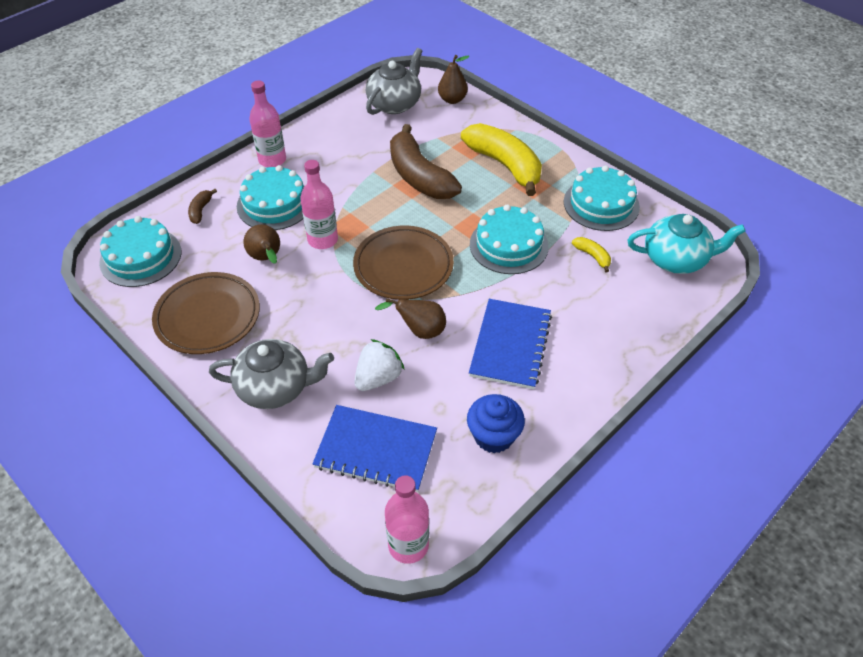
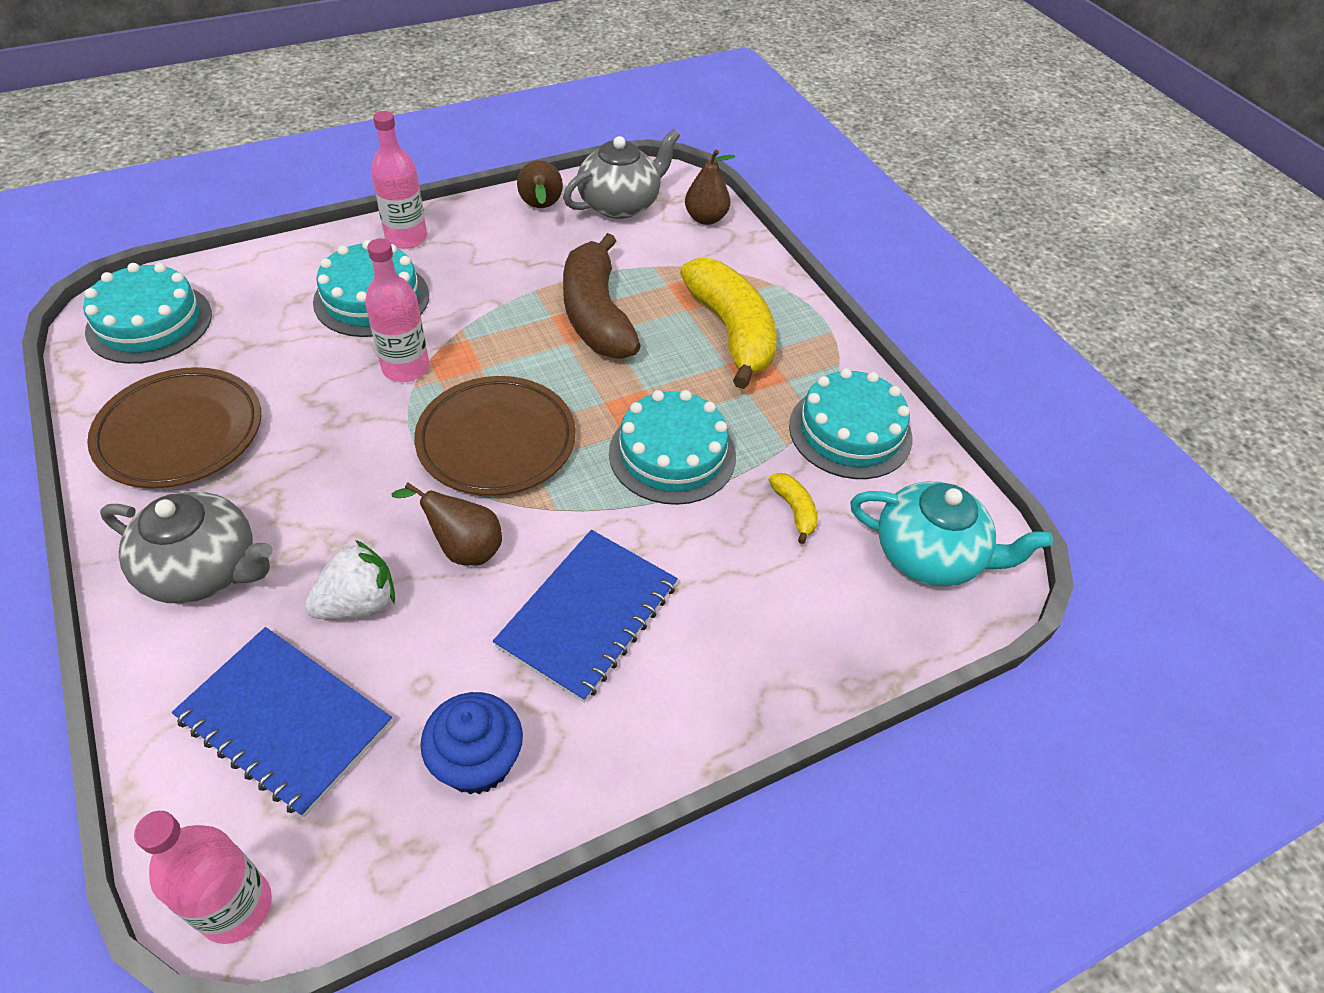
camera: 15 degrees right, 0 degrees up
(200, 210) = (268, 281): brown banana -> none
(266, 258) = (312, 373): brown pear -> brown pear (541, 208)

